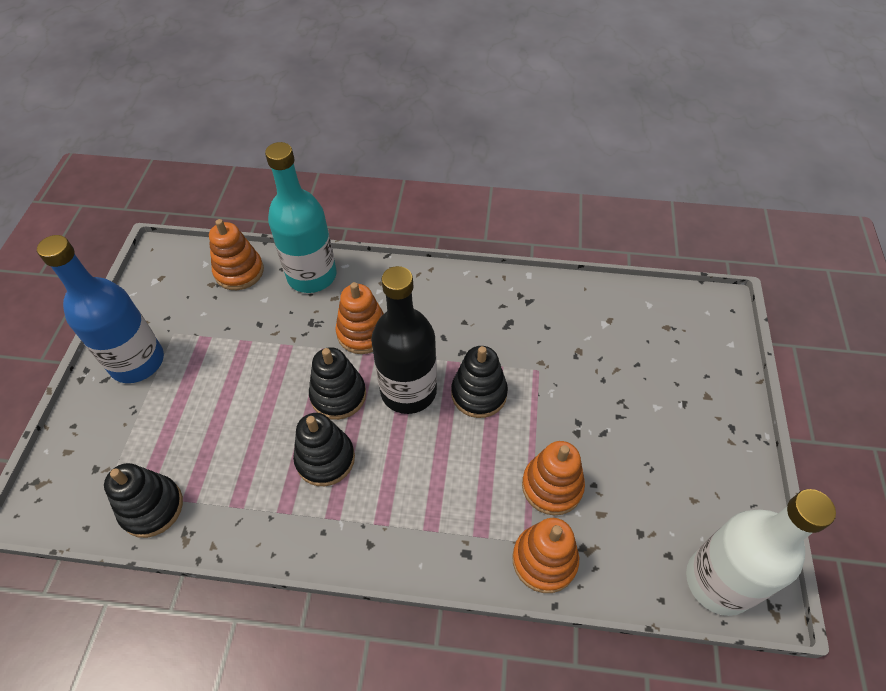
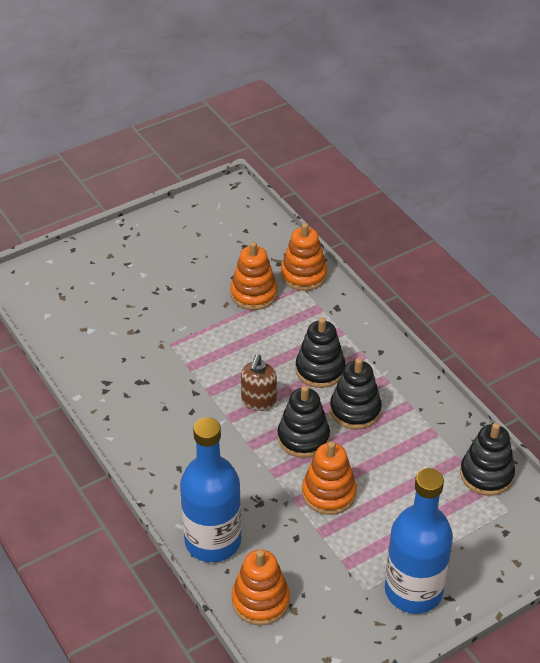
camera: 130 degrees left, 10 degrees down
(312, 276) = (213, 541): turquoise bottle -> blue bottle
(363, 333) = (236, 462): orange stacking toy -> orange stacking toy (329, 493)
(408, 391) = (258, 401): black bottle -> brown soap dispenser
(479, 393) = (221, 363): black stacking toy -> black stacking toy (320, 370)
(718, 581) = (240, 207): white bottle -> none

